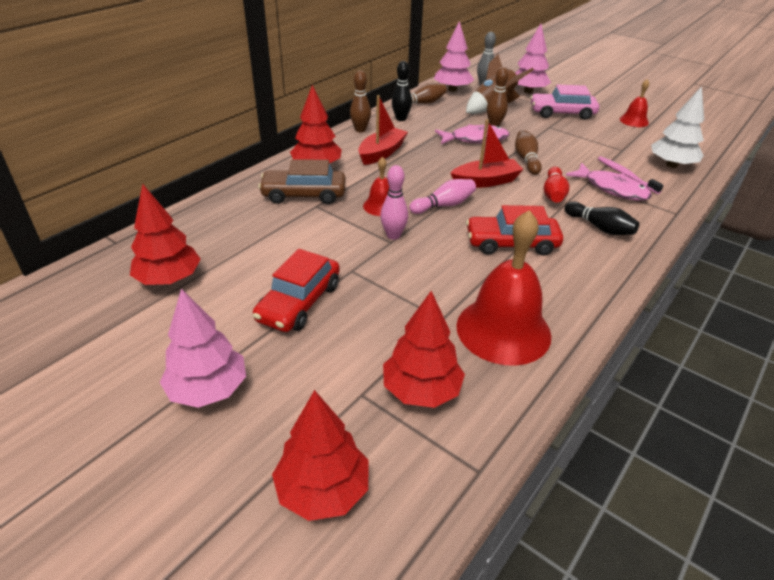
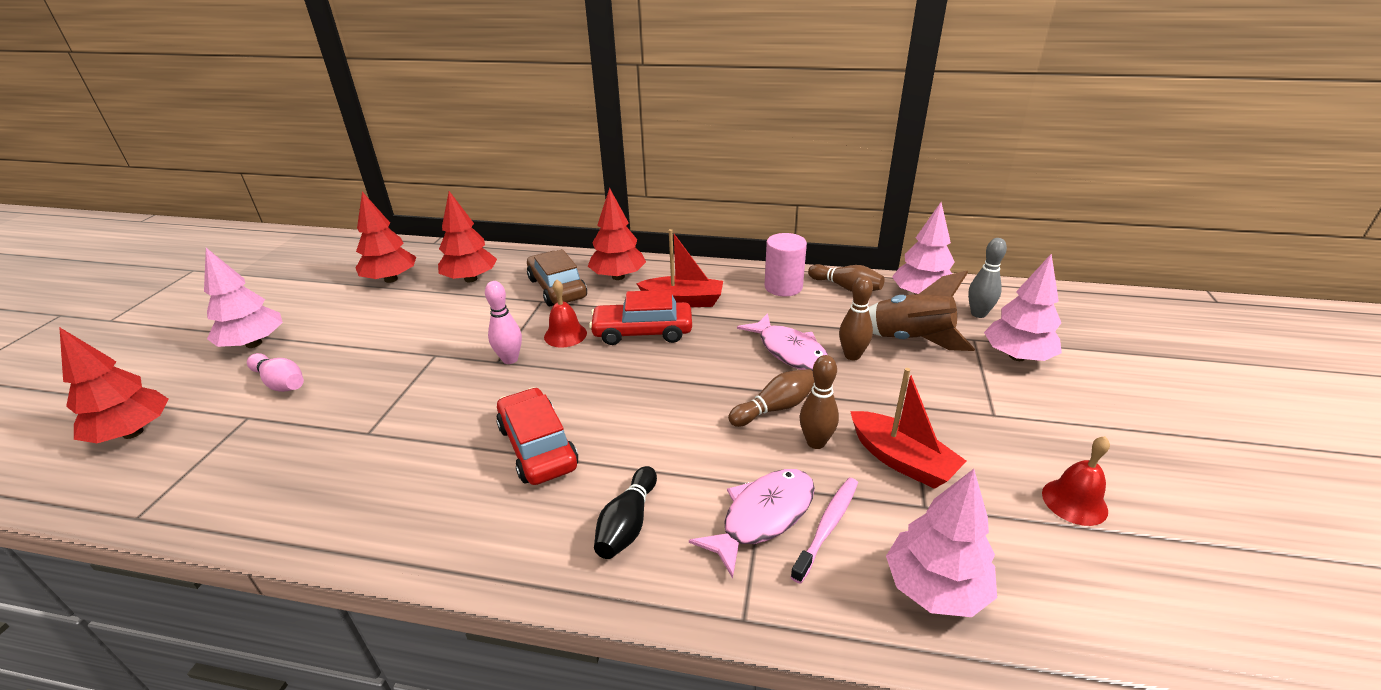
camera: 65 degrees right, 5 degrees down
(299, 302) = (374, 344): red car -> red car (642, 332)
(360, 130) = (725, 273): brown bowling pin -> brown bowling pin (816, 442)
(401, 119) = (783, 287): black bowling pin -> pink cylinder
(421, 390) = (251, 450): red tree -> red tree (471, 279)
(444, 205) = (595, 373): pink bowling pin -> pink bowling pin (281, 383)
(486, 181) = (679, 389): red boat -> red boat (901, 460)
(503, 330) = (354, 482): red bell -> none
(553, 194) = (694, 456): red bowling pin -> none
(562, 113) = (982, 408): pink car -> none
(612, 189) = (763, 517): pink fish -> pink fish turned 150 degrees counterclockwise
(671, 165) = (935, 588): white tree -> pink tree

